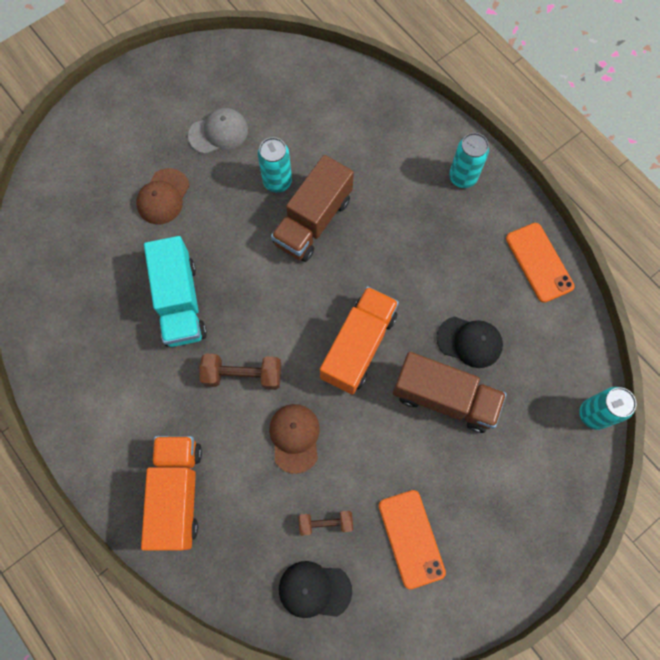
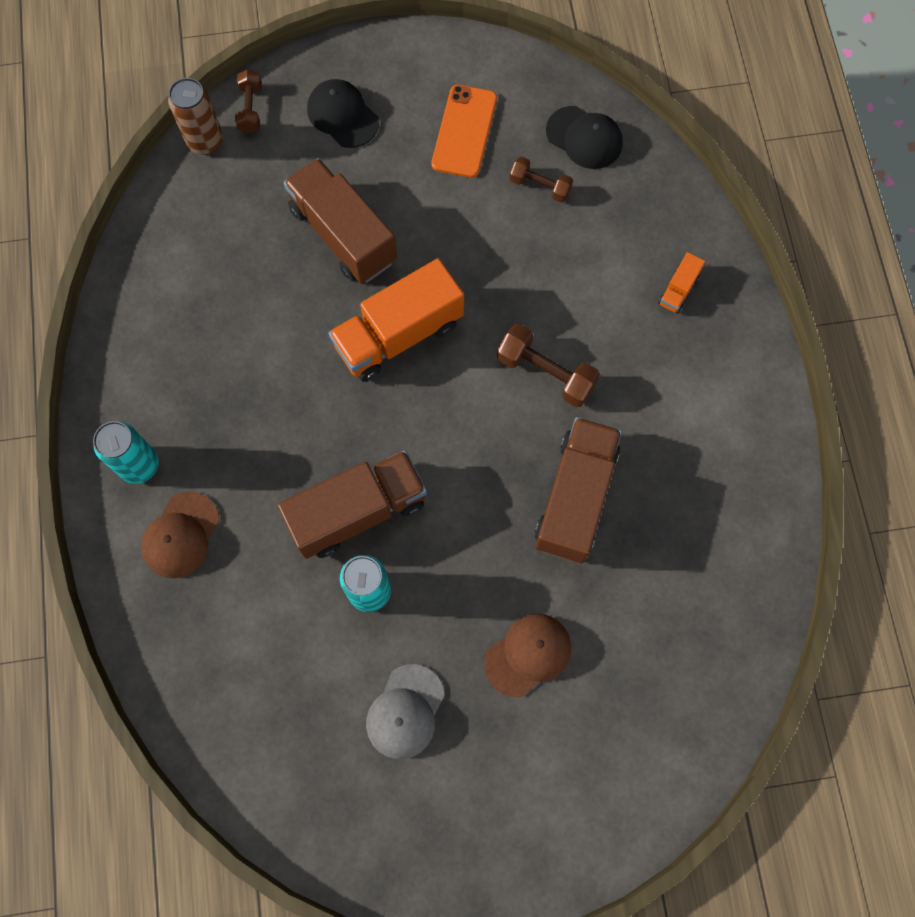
camera: 150 degrees left, 0 degrees up
(177, 493) = (678, 290): orange truck -> orange truck, size x0.44
(180, 302) = (575, 497): turquoise truck -> brown truck
(218, 132) = (405, 712): grey cap -> grey cap turned 75 degrees counterclockwise
(295, 437) = (525, 279): brown cap -> brown cap (181, 535)
(469, 342) = (275, 275): black cap -> black cap (342, 115)
(539, 262) = (134, 316): orange phone -> none
(582, 461) = (250, 109): none -> brown dumbbell
(593, 414) = (205, 141): turquoise can -> brown can

